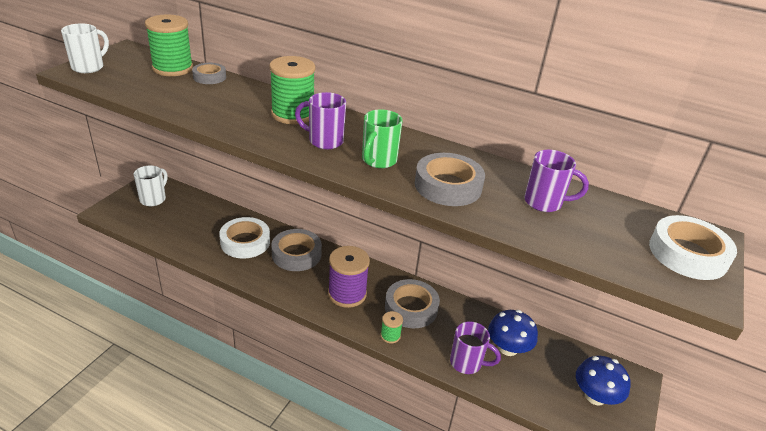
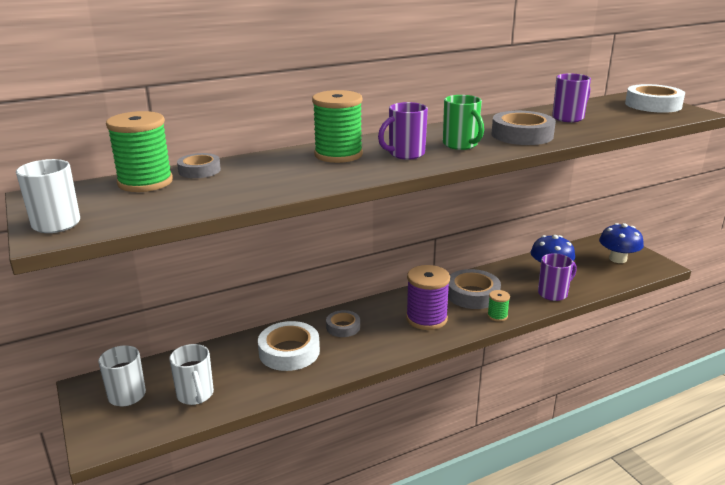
camera: 50 degrees left, 10 degrees down
(170, 225) = (195, 395): none -> white mug
(296, 254) = (343, 327): grey tape -> grey tape, size x0.59

